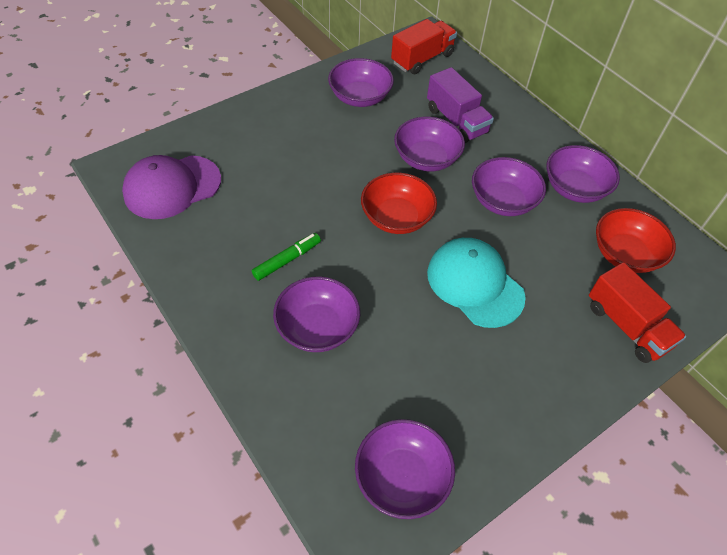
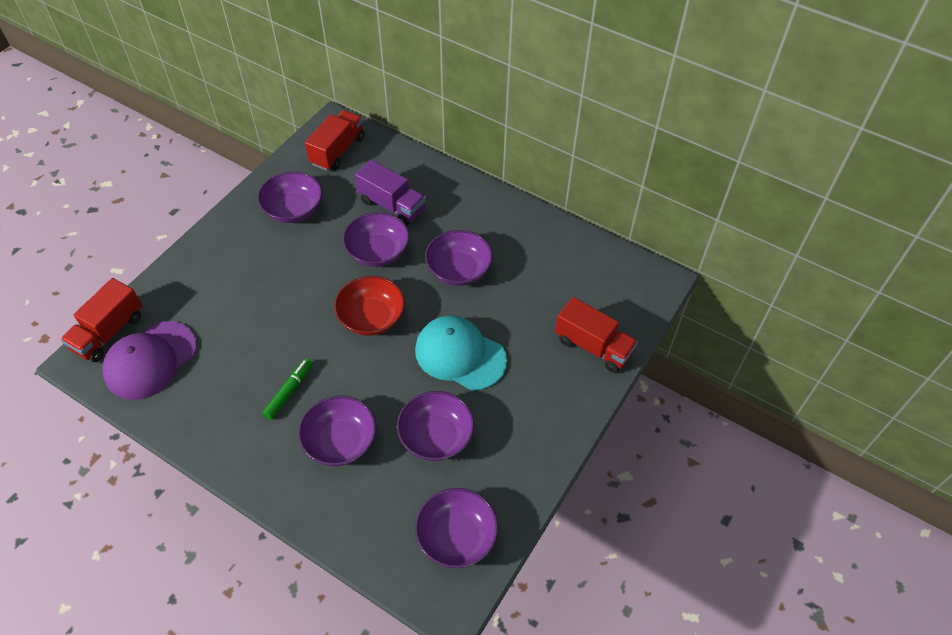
camera: 20 degrees left, 0 degrees up
(147, 151) = (109, 332): none -> red truck
(575, 188) = (516, 237): purple bowl -> purple bowl (436, 437)
(625, 254) = (574, 284): red bowl -> none

